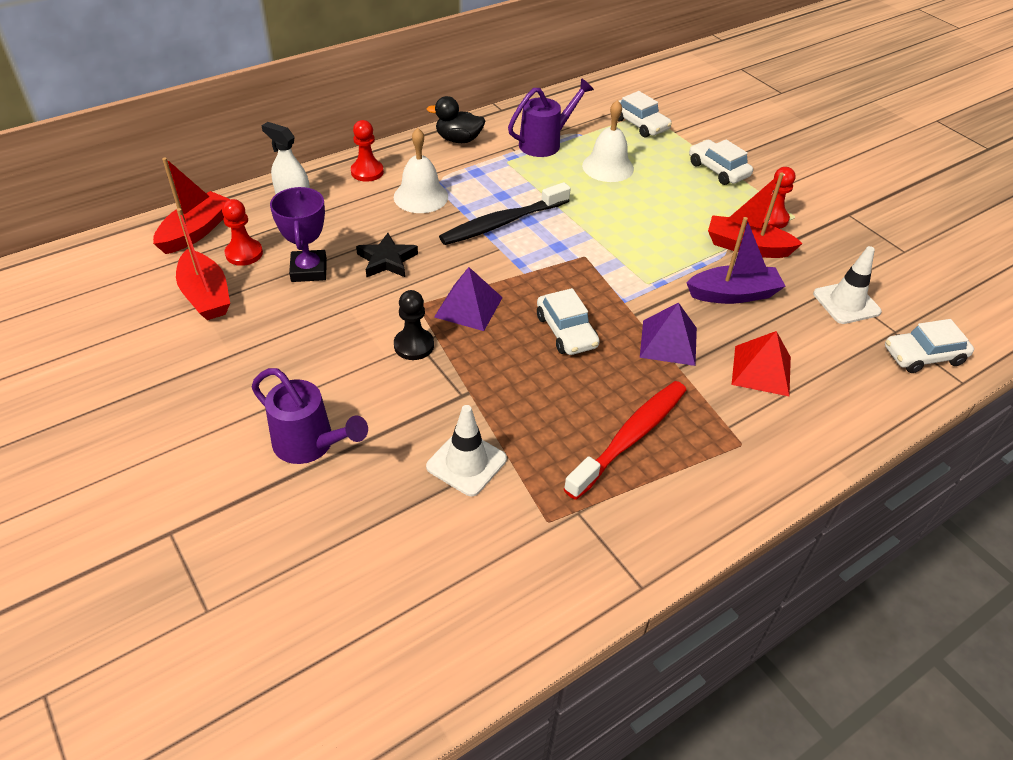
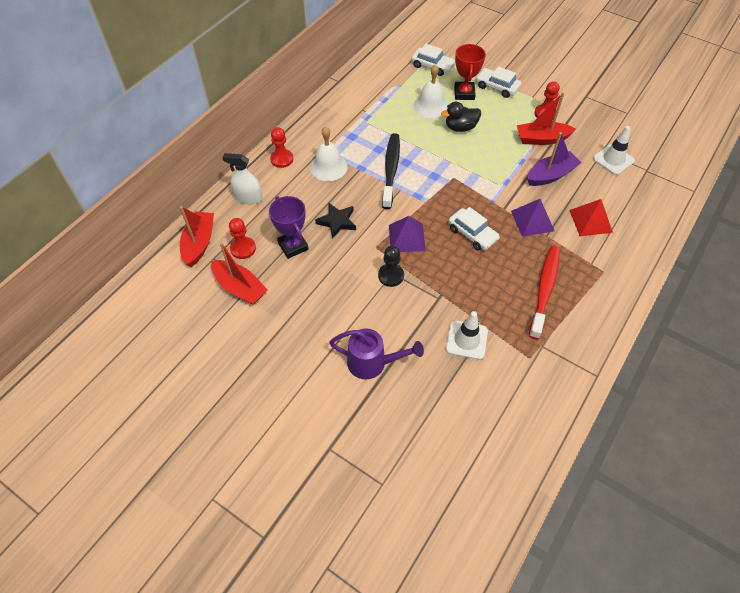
camera: 20 degrees left, 10 degrees up
(458, 140) = (325, 114): black duck -> black duck (460, 127)
(502, 223) = (391, 170): black toothbrush -> black toothbrush turned 150 degrees clockwise
(545, 143) = (382, 99): purple watering can -> none
(665, 165) = (464, 93): none -> red trophy
(923, 356) = (668, 181): white car -> none

